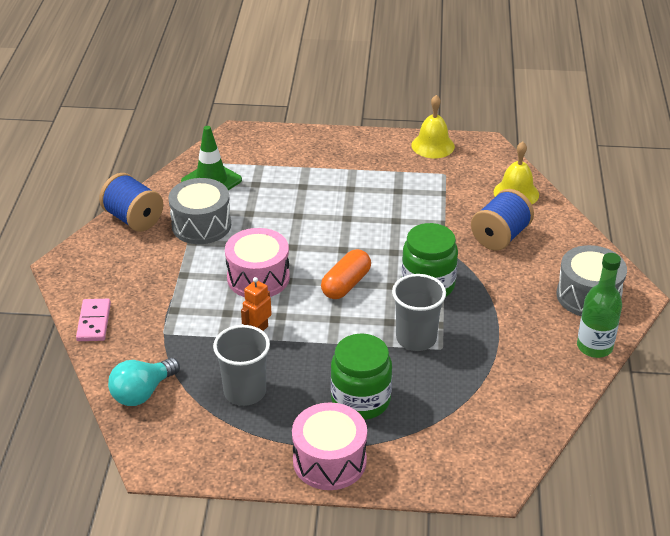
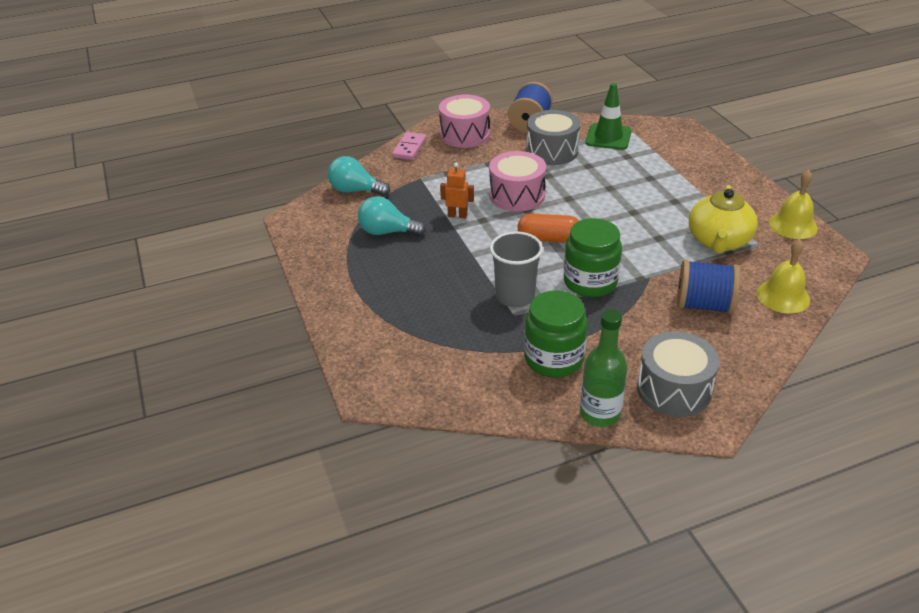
camera: 65 degrees right, 0 degrees up
(94, 322) = (409, 148): pink domino -> pink domino turned 45 degrees counterclockwise
(245, 392) = (387, 232): grey cup -> turquoise light bulb
(329, 461) = (341, 295): pink drum -> pink drum (465, 134)
(360, 400) = (418, 289): green jar -> green jar (554, 359)
(425, 191) = (718, 241): none -> yellow teapot

